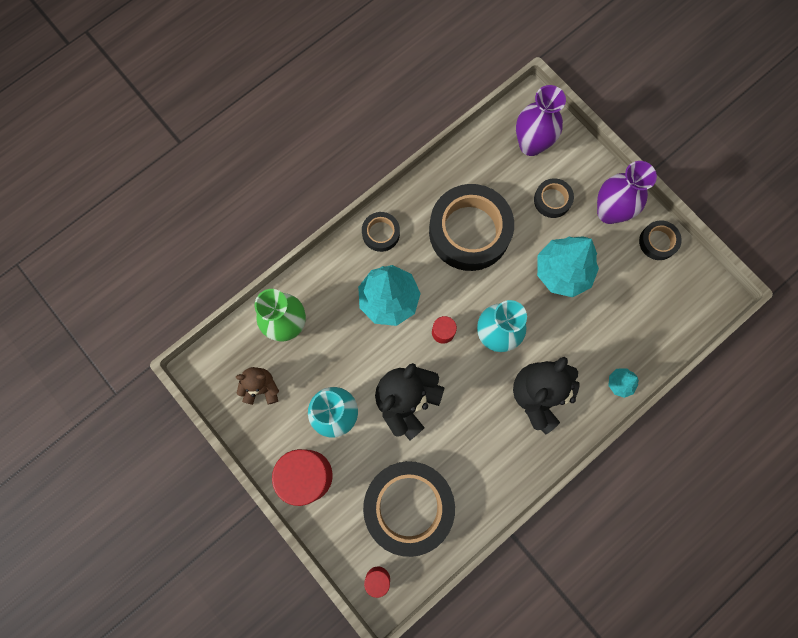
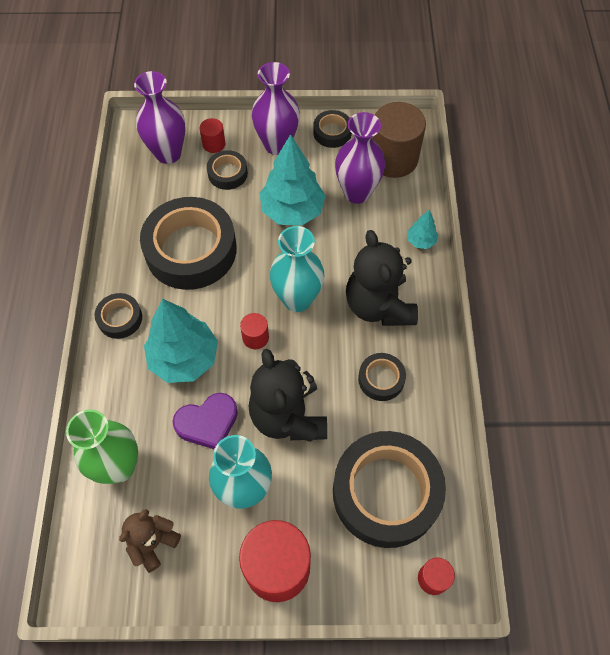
camera: 50 degrees left, 15 degrees down
(359, 354) = (207, 423): none -> purple heart
(484, 441) = (381, 379): none -> black tape
(568, 168) = (214, 144): none -> red cylinder
(620, 304) = (357, 192): none -> purple vase
(675, 306) = (393, 159): none -> brown cylinder

